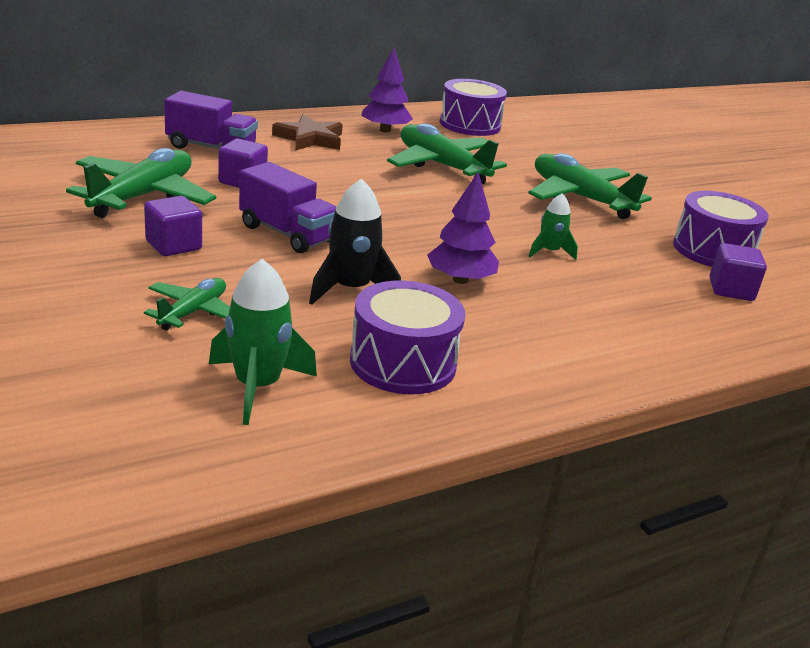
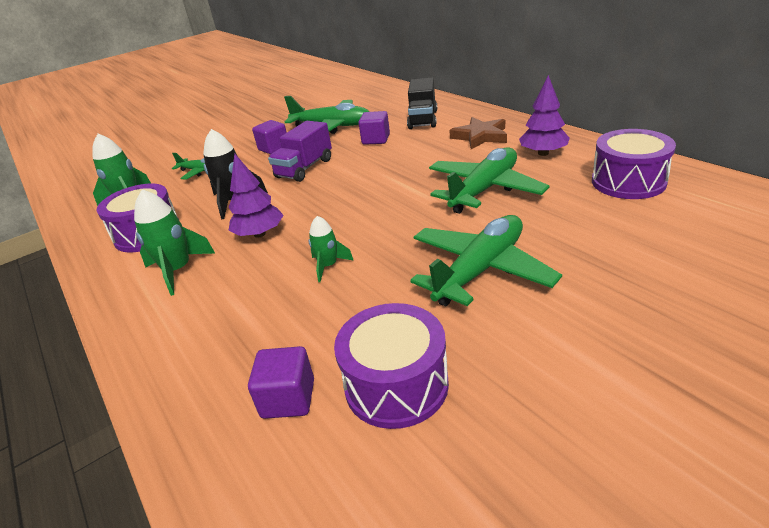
camera: 90 degrees right, 5 degrees up
(211, 148) = (423, 120): purple truck -> black truck
(522, 337) = (178, 270): none -> green rocket

